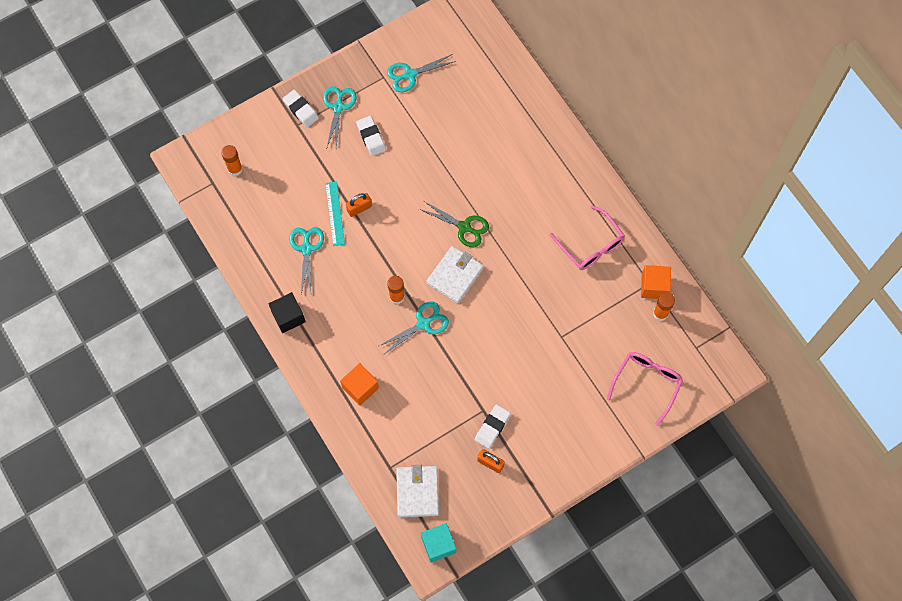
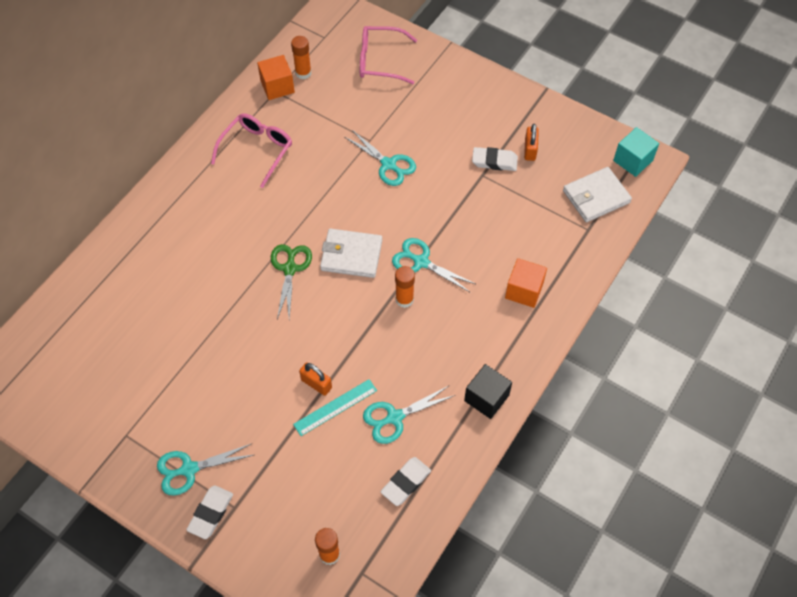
camera: 115 degrees left, 10 degrees down
(371, 137) = (216, 412): white eraser -> white eraser (406, 483)
(410, 74) = (111, 406): turquoise scissors -> turquoise scissors (388, 164)

